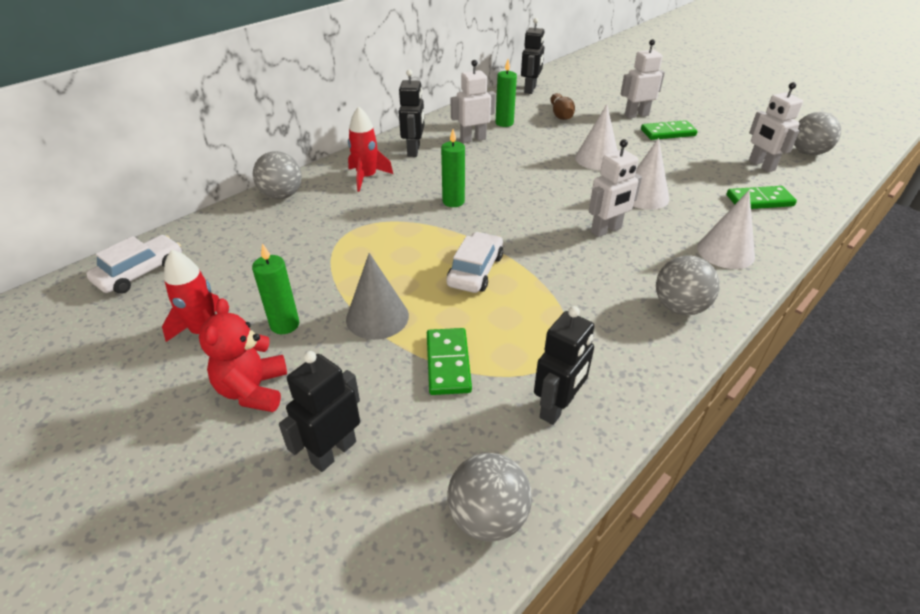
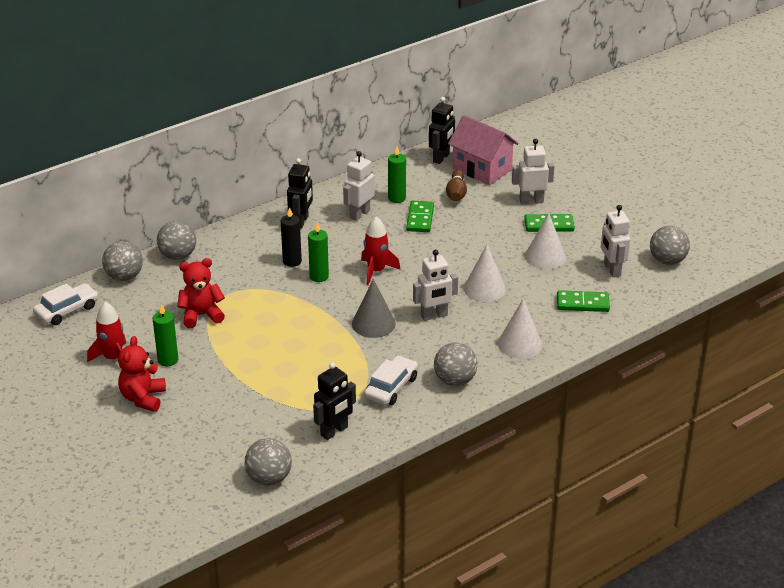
camera: 10 degrees right, 5 degrees down
(217, 224) = (124, 277): none -> grey ball
(321, 259) = (201, 315): none -> red teddy bear
(333, 452) = (188, 437): black robot -> none
(367, 178) = (252, 246): red rocket -> red rocket (376, 271)
(377, 317) = (233, 362): grey cone -> grey cone (373, 324)
(417, 189) = (292, 261): none -> black candle
(448, 363) = (273, 397): green domino -> green domino (420, 218)
(473, 139) = (359, 214): white robot -> white robot turned 45 degrees counterclockwise
(475, 270) = (315, 337): white car -> white car (391, 387)
(573, 95) = (482, 169): none -> pink house
(597, 159) = (464, 247): white cone -> white cone (545, 257)

